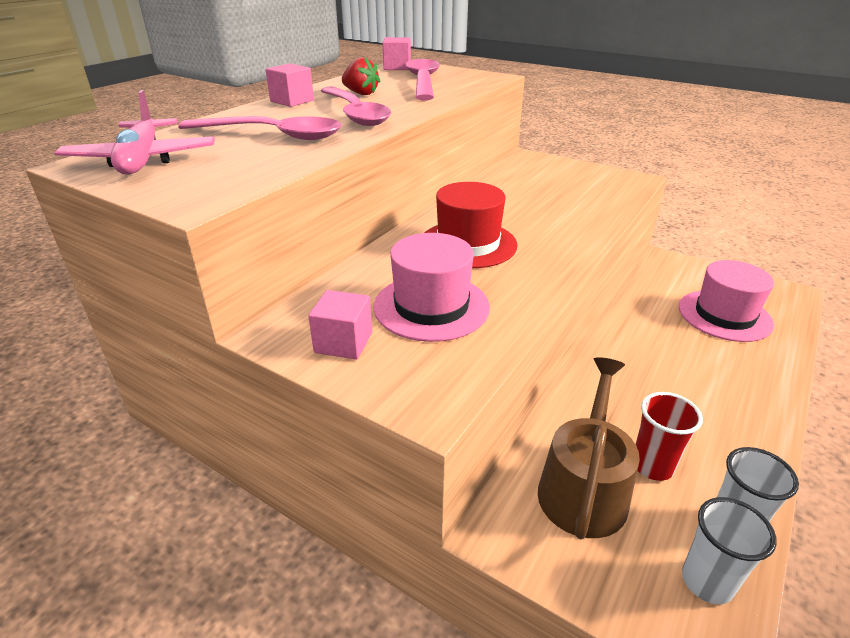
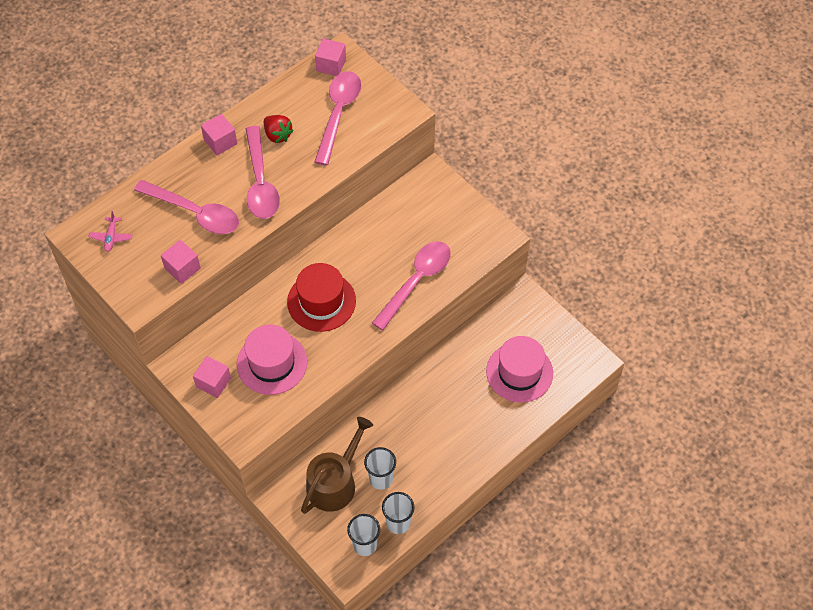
camera: 15 degrees right, 25 degrees up
(142, 160) = (111, 237): pink plane -> pink plane, size x0.48
(265, 169) = (182, 268): none -> pink cube
(575, 215) = (416, 281): none -> pink spoon
(652, 466) = (381, 479): red cup -> white cup

